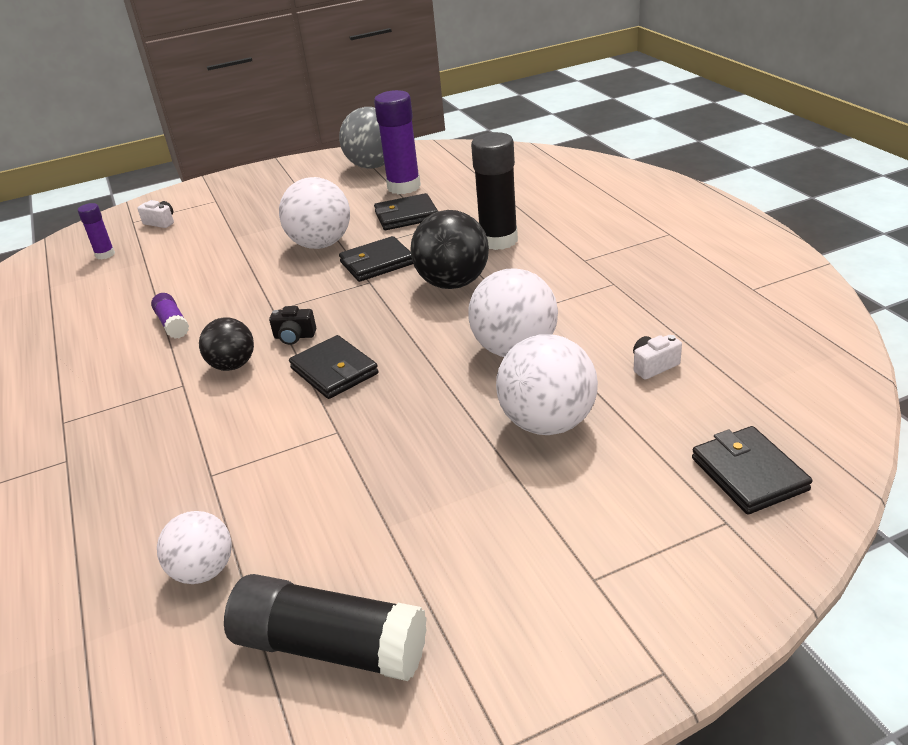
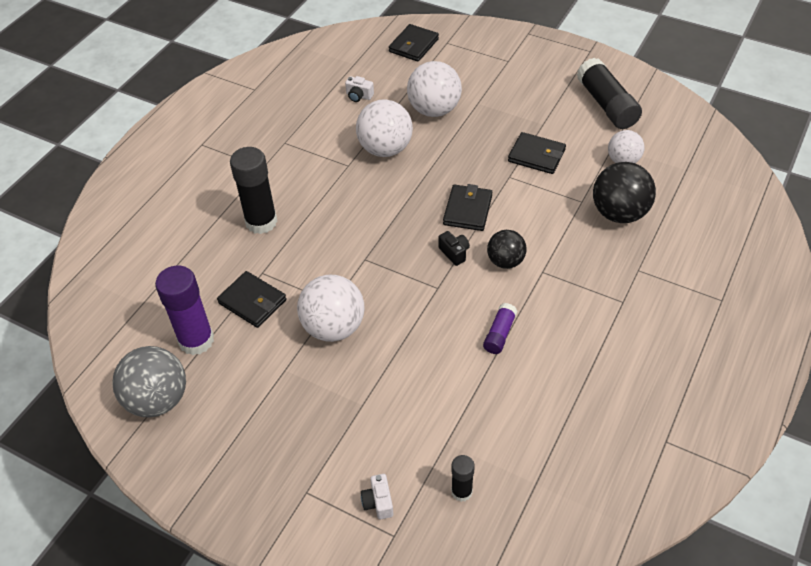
camera: 130 degrees left, 15 degrees up
(105, 254) = (461, 491): purple glue stick -> black glue stick
(377, 263) = (337, 271): black wallet -> black wallet (536, 156)
(453, 283) = (335, 213): black ball -> black ball (619, 213)

